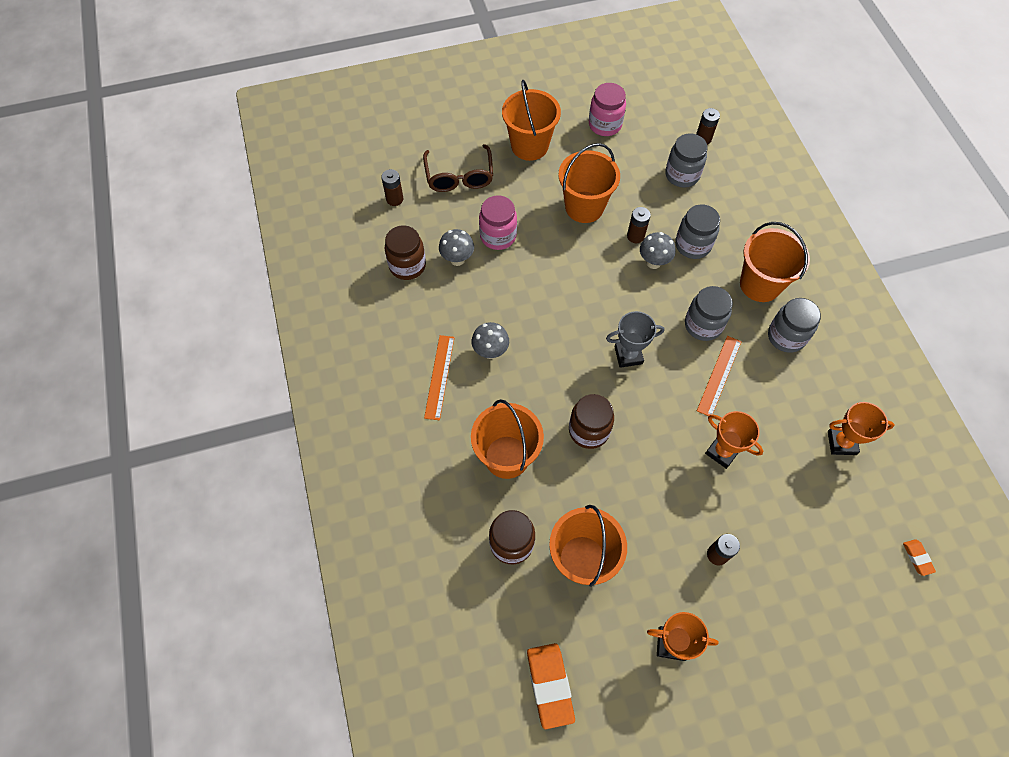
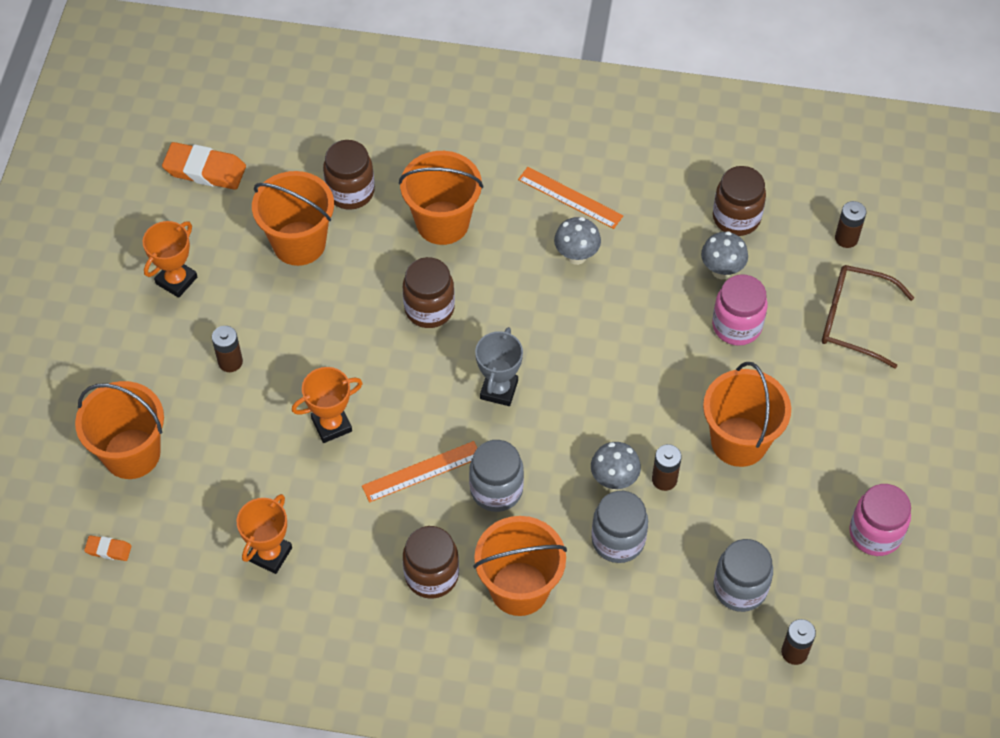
camera: 115 degrees right, 5 degrees down
(529, 146) = (874, 422): orange bucket -> orange bucket (132, 453)
(719, 375) = (422, 471): orange ruler -> orange ruler turned 75 degrees counterclockwise
(786, 336) = (431, 575): grey jar -> brown jar

